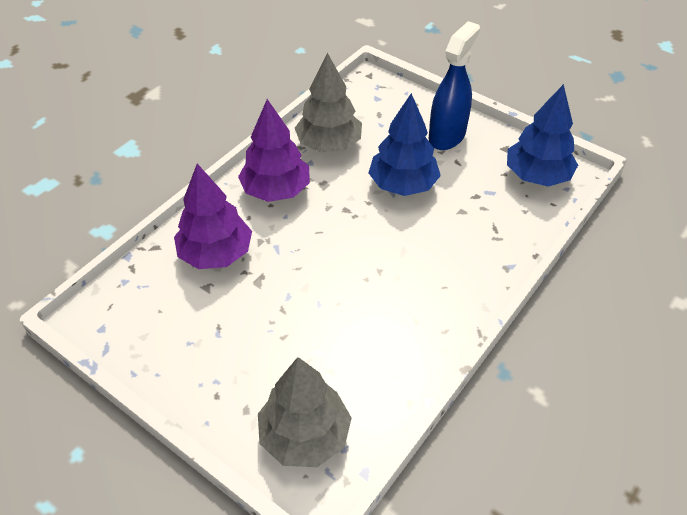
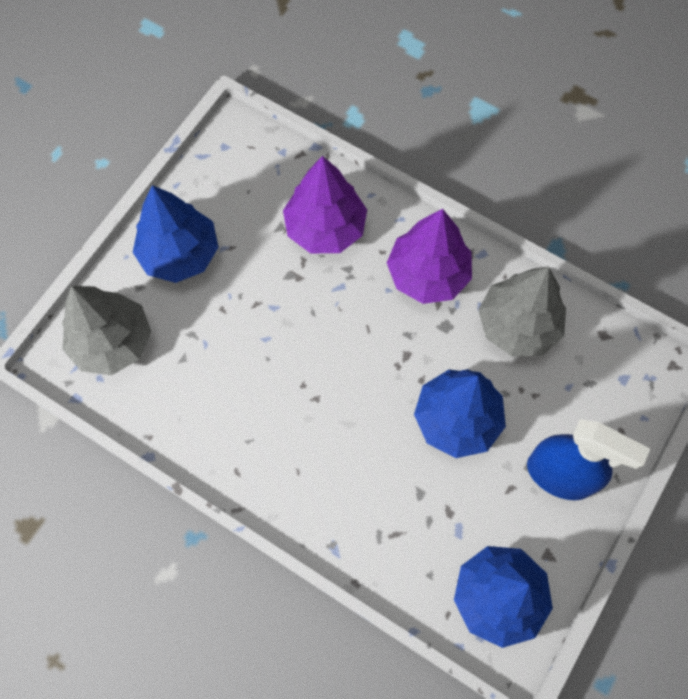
camera: 85 degrees right, 20 degrees up
(215, 371) = (179, 254): none -> blue tree

